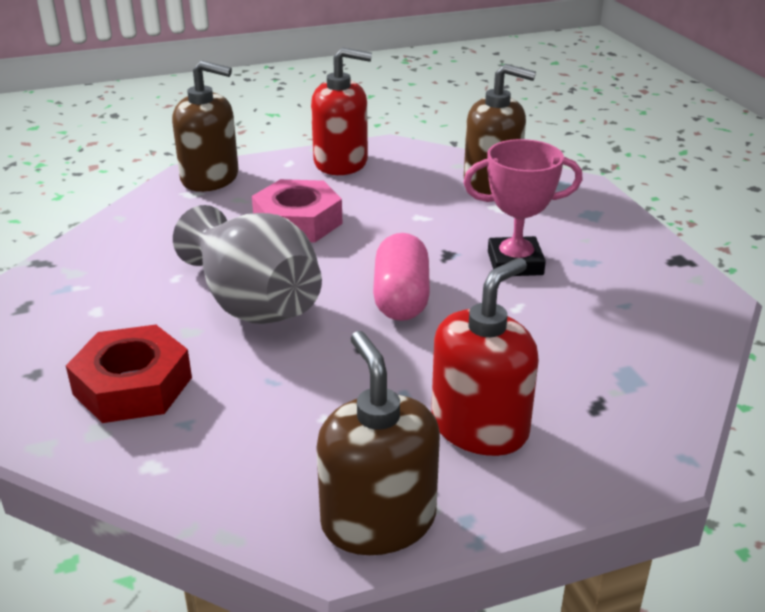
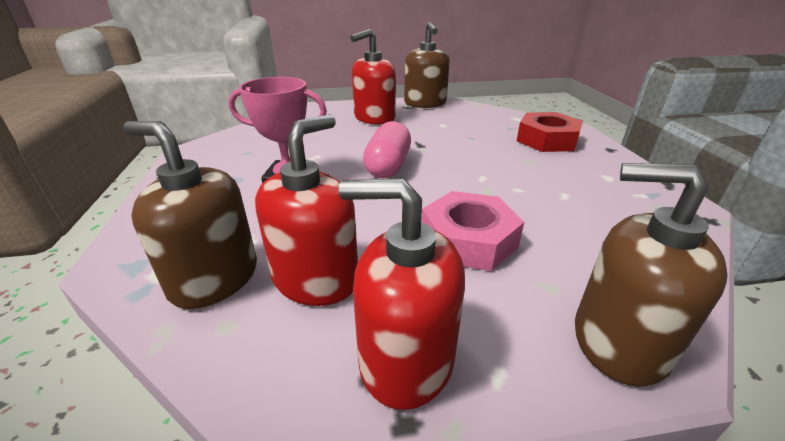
camera: 170 degrees left, 0 degrees up
(253, 303) = (493, 171): grey vase -> none
(417, 188) = (316, 279): none -> red soap dispenser

